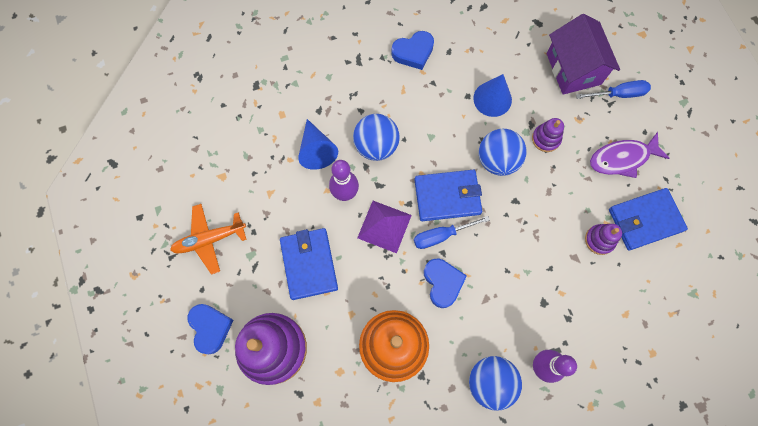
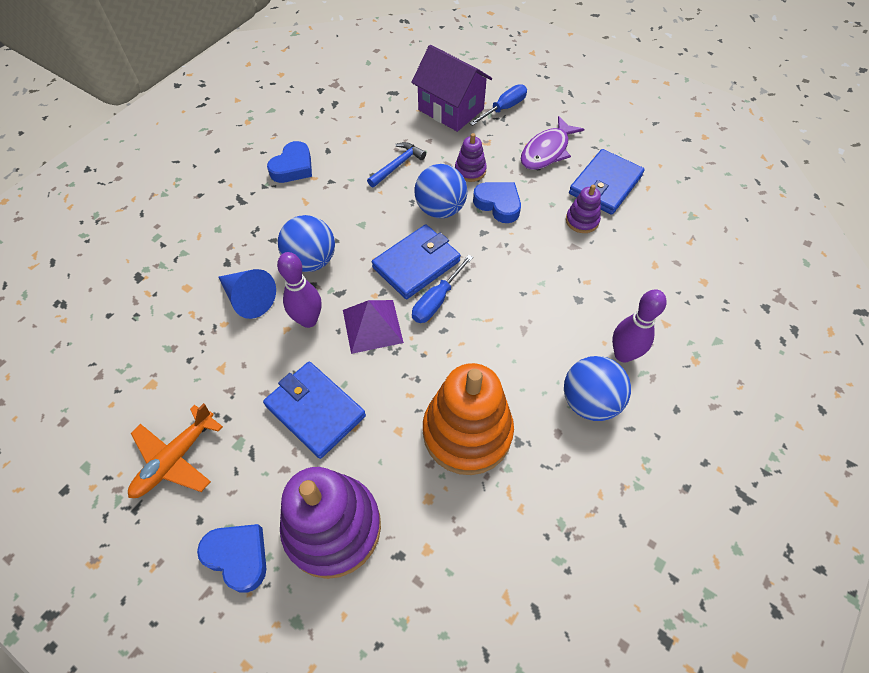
camera: 35 degrees left, 15 degrees down
(442, 283) = (471, 341): blue heart -> blue heart (498, 204)
(492, 99) = (397, 165): blue cone -> blue hammer

